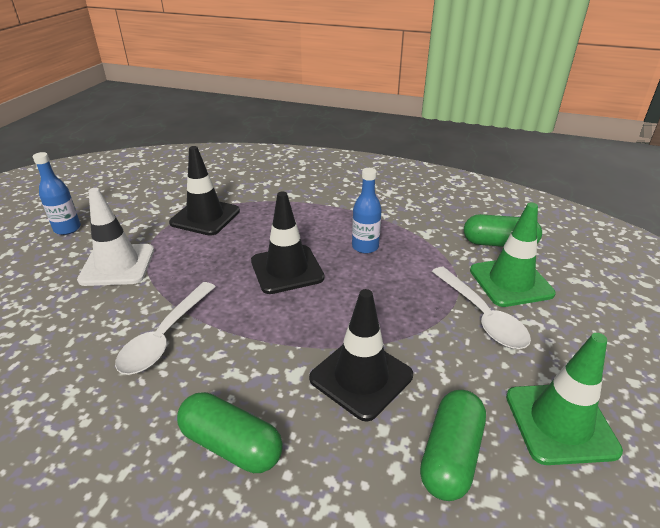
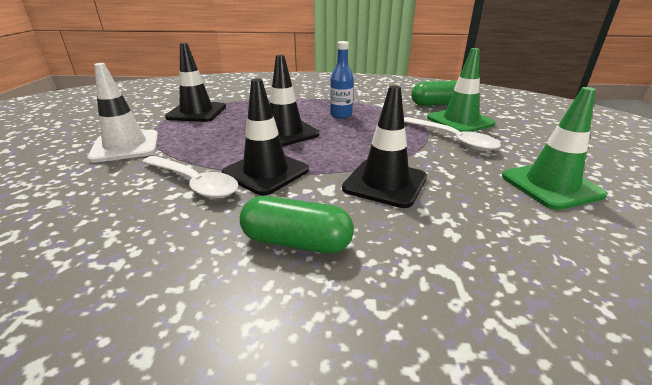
camera: 15 degrees left, 5 degrees down
(67, 229) = (64, 130): blue bottle -> none
(165, 336) = (194, 183): white spoon -> white spoon turned 60 degrees counterclockwise
(241, 333) = (265, 172): none -> black traffic cone
(450, 455) = (487, 216): green capsule -> none

